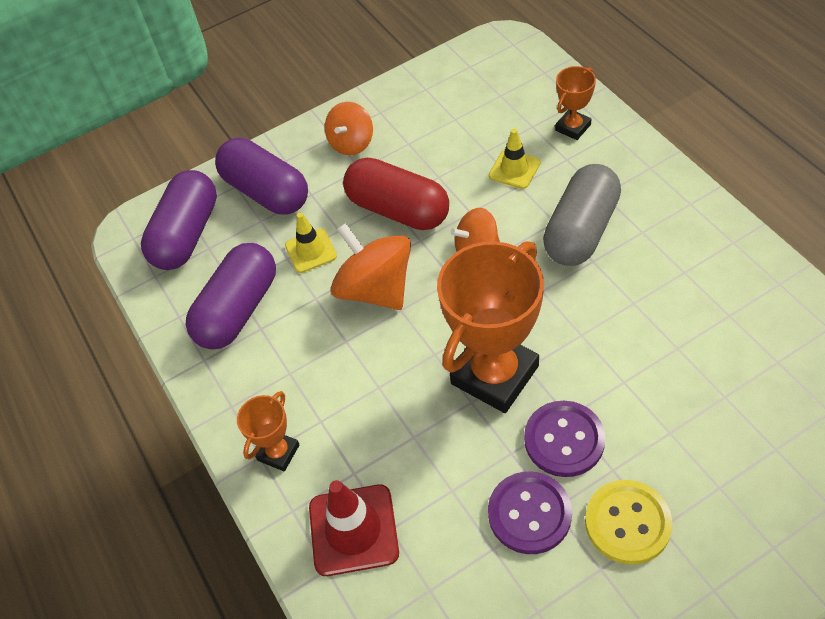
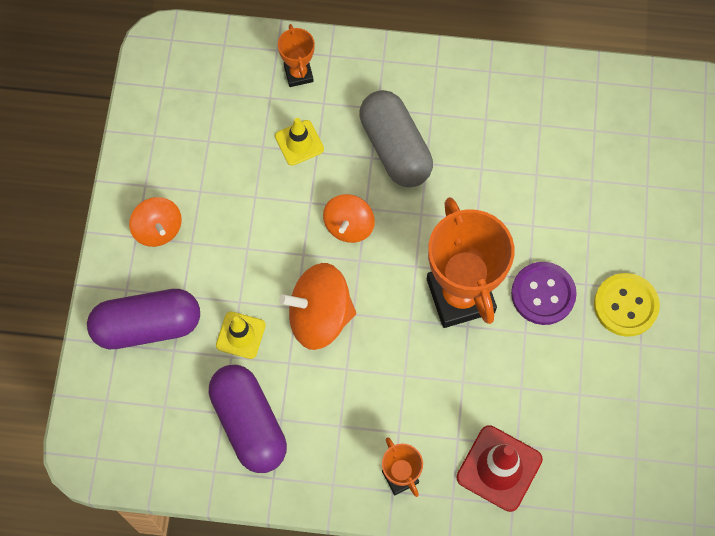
camera: 60 degrees left, 15 degrees up
(186, 235) = (134, 414): purple capsule -> none
(398, 209) = (260, 247): red capsule -> none
(529, 514) = (575, 355): purple button -> none

